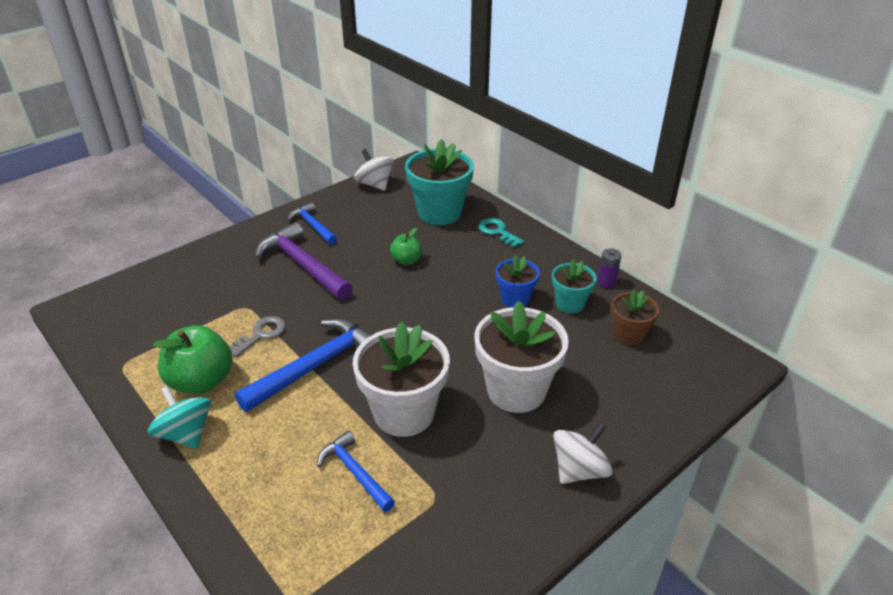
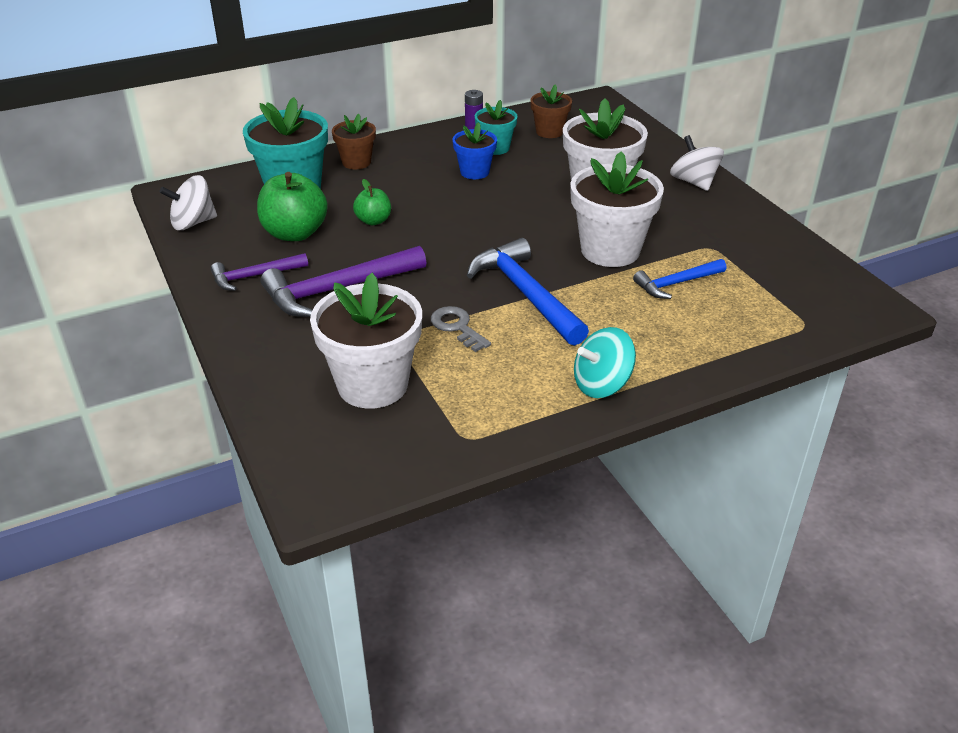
camera: 75 degrees left, 0 degrees up
(186, 307) = (372, 385): none -> white flower pot
(201, 381) = (521, 373): green apple -> green apple (295, 233)
(313, 226) = (255, 276): blue hammer -> purple hammer
(497, 232) = (356, 162): turquoise key -> brown flower pot

